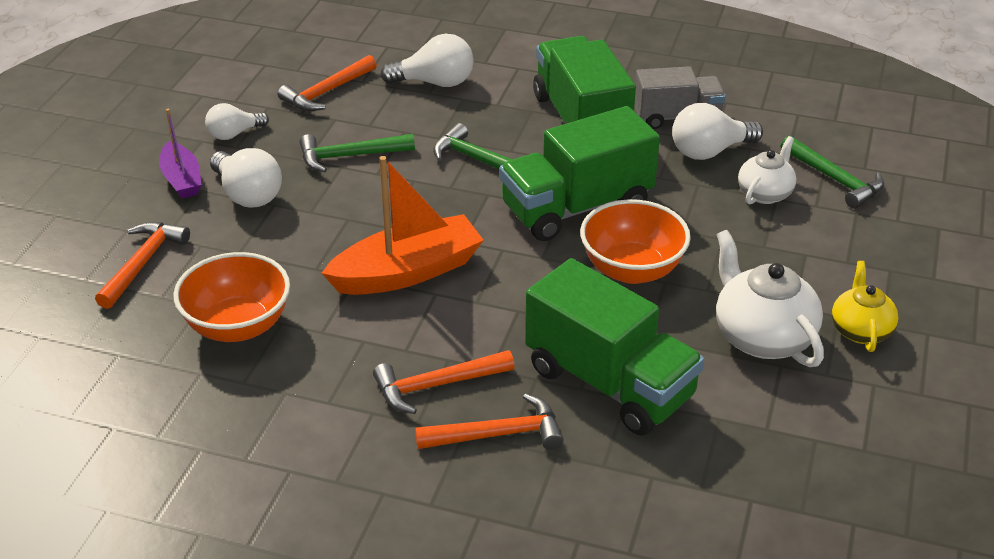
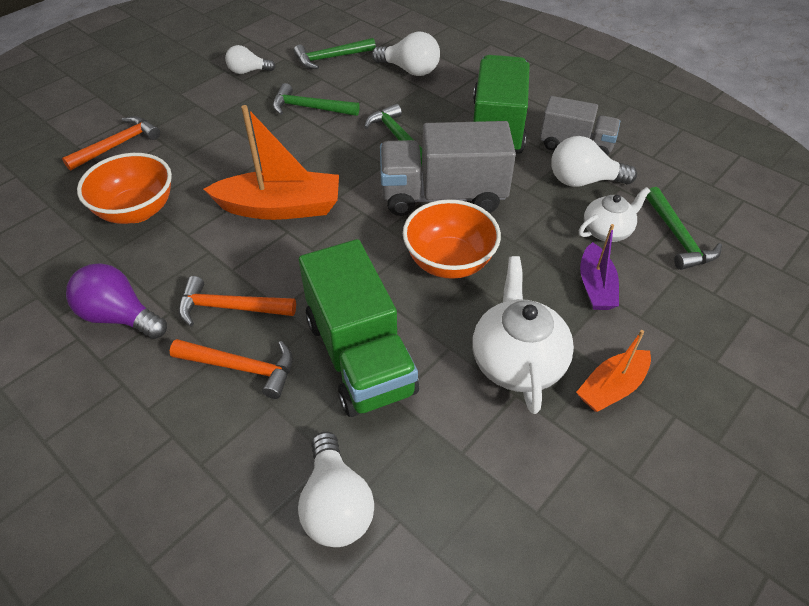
camera: 25 degrees right, 10 degrees up
(182, 179) = (190, 93): purple boat -> purple boat (595, 286)
(247, 195) = (222, 116): white light bulb -> white light bulb (336, 505)
(320, 434) = (120, 316): none -> purple light bulb
(327, 92) = (331, 58): orange hammer -> green hammer
(576, 208) = (442, 196): green truck -> grey truck
(860, 330) = (611, 388): yellow teapot -> orange boat

